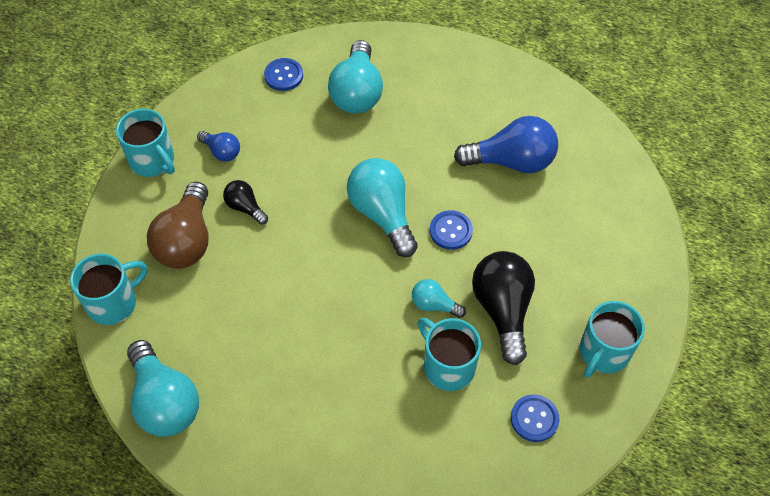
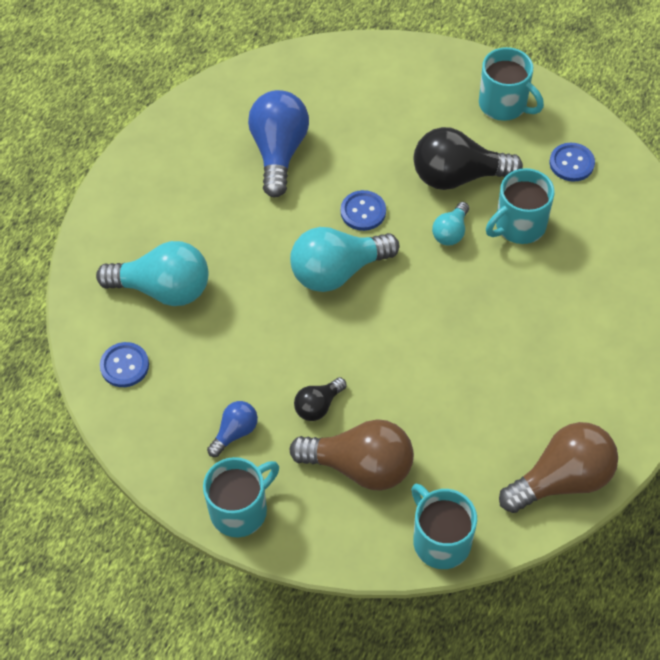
camera: 85 degrees left, 0 degrees up
(164, 401) = (562, 479): turquoise light bulb -> brown light bulb

